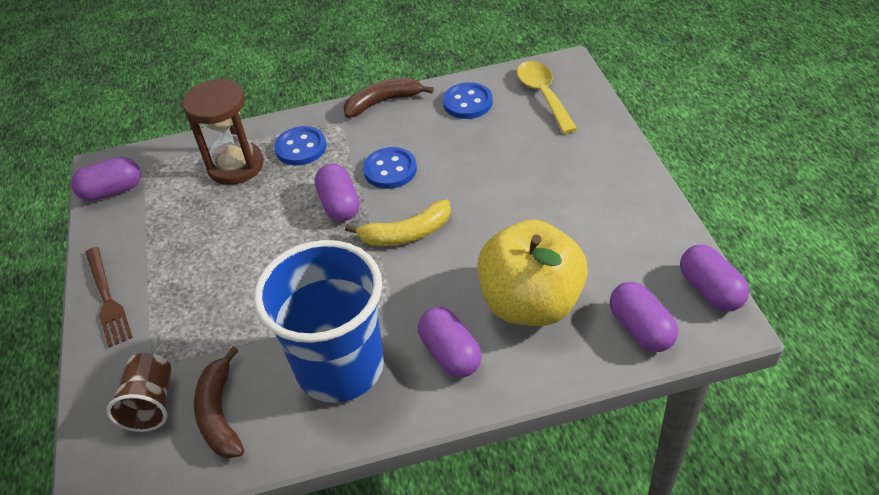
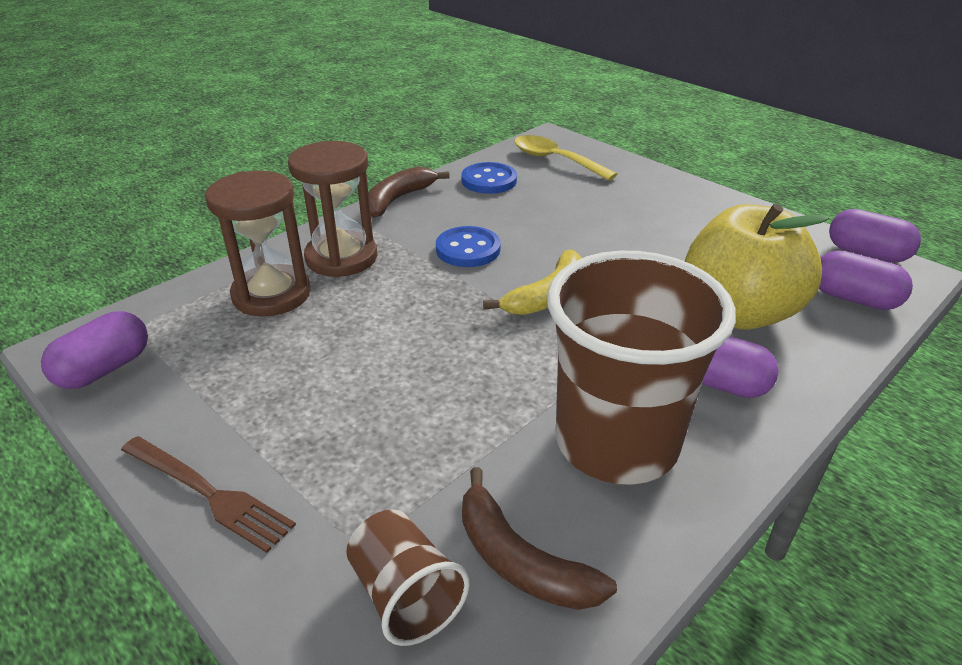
camera: 35 degrees left, 10 degrees down
(301, 148) = (341, 257): blue button -> brown hourglass
(339, 205) = (443, 293): purple capsule -> none
(340, 367) = (616, 442): blue cup -> brown cup

